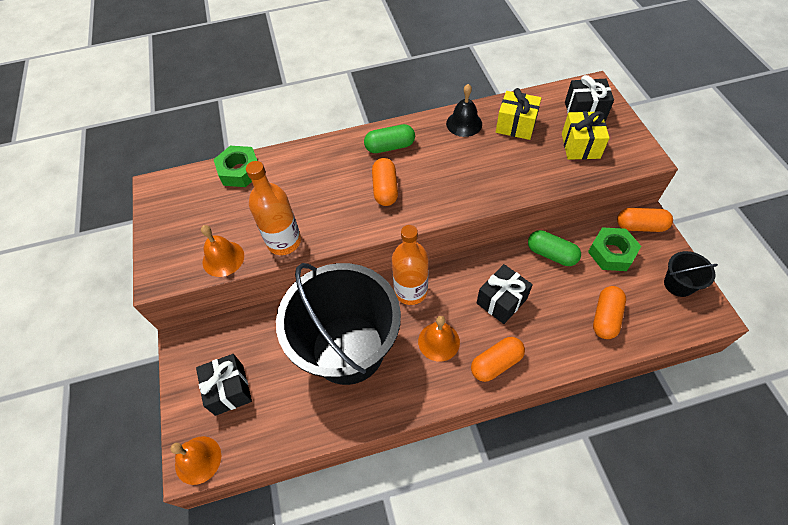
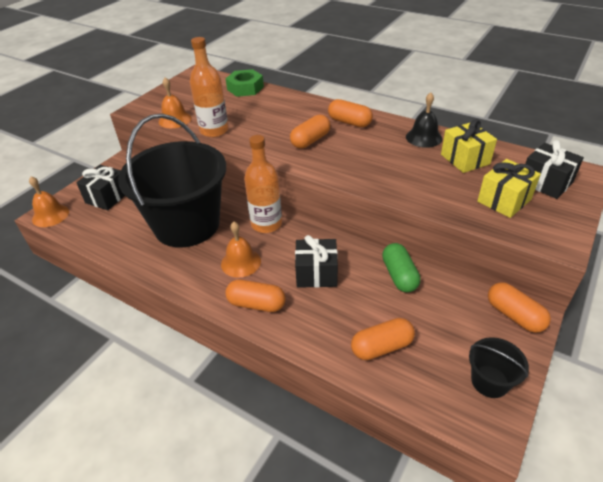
camera: 45 degrees right, 15 degrees down
(390, 147) = (349, 122): green capsule -> orange capsule
(611, 253) = (455, 312): green nut -> none

